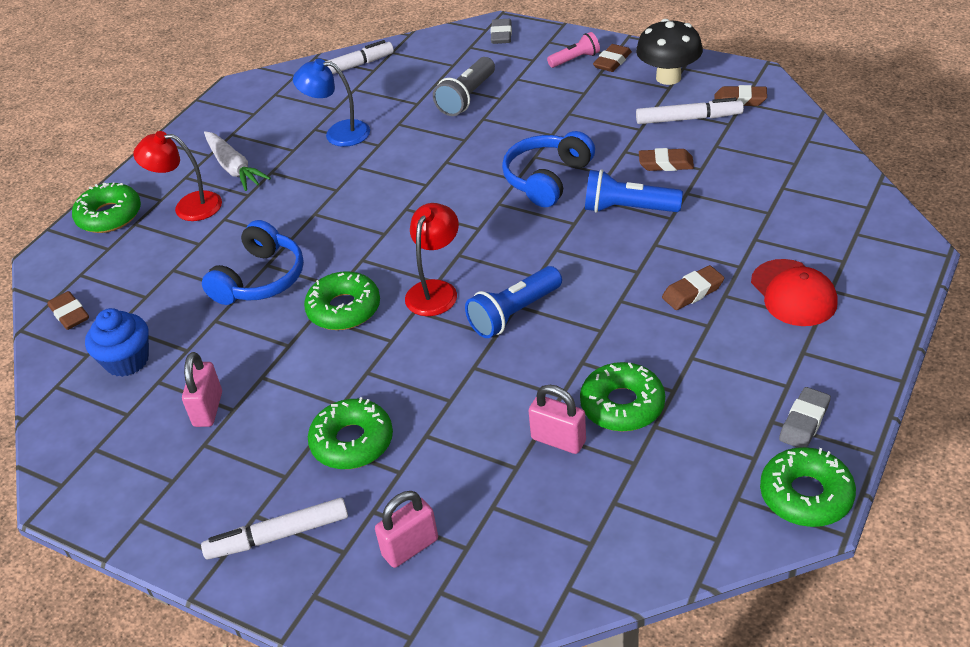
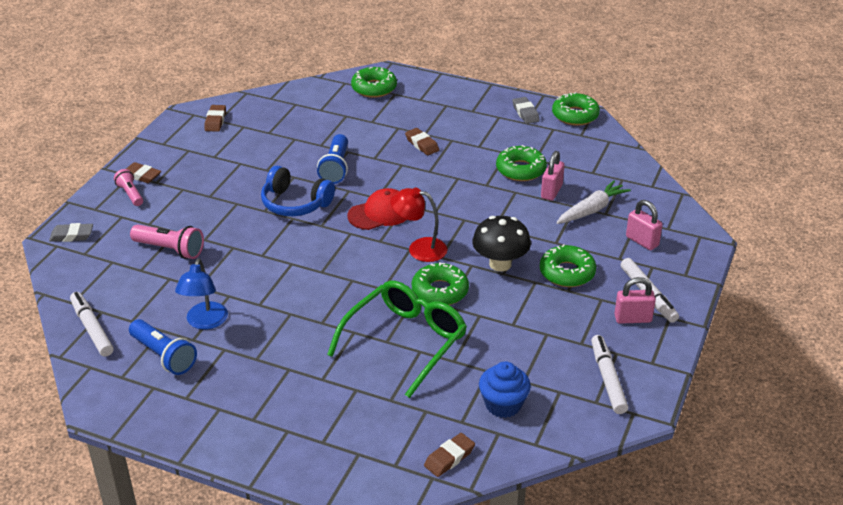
camera: 100 degrees left, 5 degrees down
(109, 216) = (308, 464): green donut -> green donut (374, 88)
(188, 206) = (301, 407): red lamp -> none
(208, 409) = (548, 347): pink padlock -> pink padlock (633, 319)
(234, 168) = (245, 385): white carrot -> white carrot (592, 210)
(260, 279) = (405, 342): blue headphones -> green glasses
(467, 98) = (170, 249): grey flashlight -> pink flashlight
(514, 313) = (443, 212): blue flashlight -> blue flashlight (164, 356)
(666, 164) = (286, 152): brown eraser -> none
(668, 77) = (174, 150): black mushroom -> black mushroom (500, 264)
(688, 119) = (233, 142): white marker -> white marker (608, 379)
(793, 293) = (423, 111): red cap -> red cap (380, 213)
(804, 422) = (525, 113): grey eraser -> grey eraser turned 45 degrees clockwise

